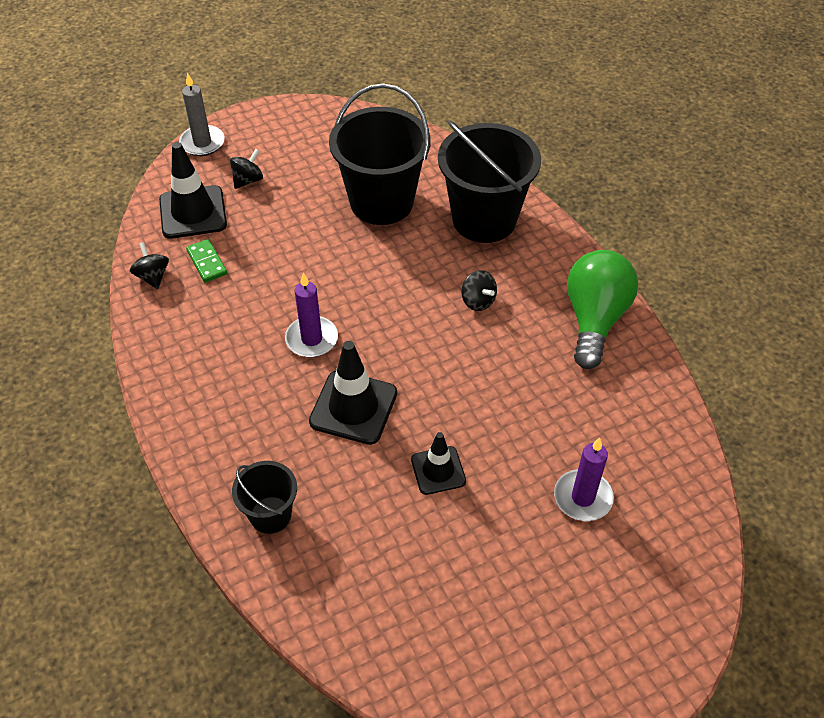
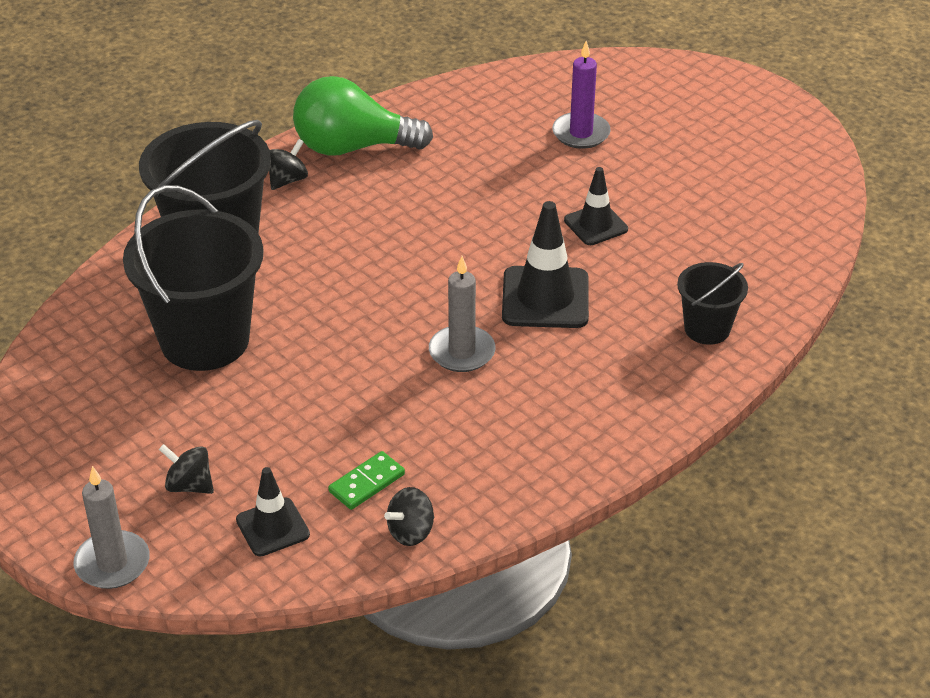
camera: 105 degrees left, 10 degrees down
(193, 212) = (272, 527): black traffic cone -> black traffic cone, size x0.62
(312, 339) = (462, 352): purple candle -> grey candle
(478, 301) = (354, 232): black spinning top -> black spinning top (288, 180)

